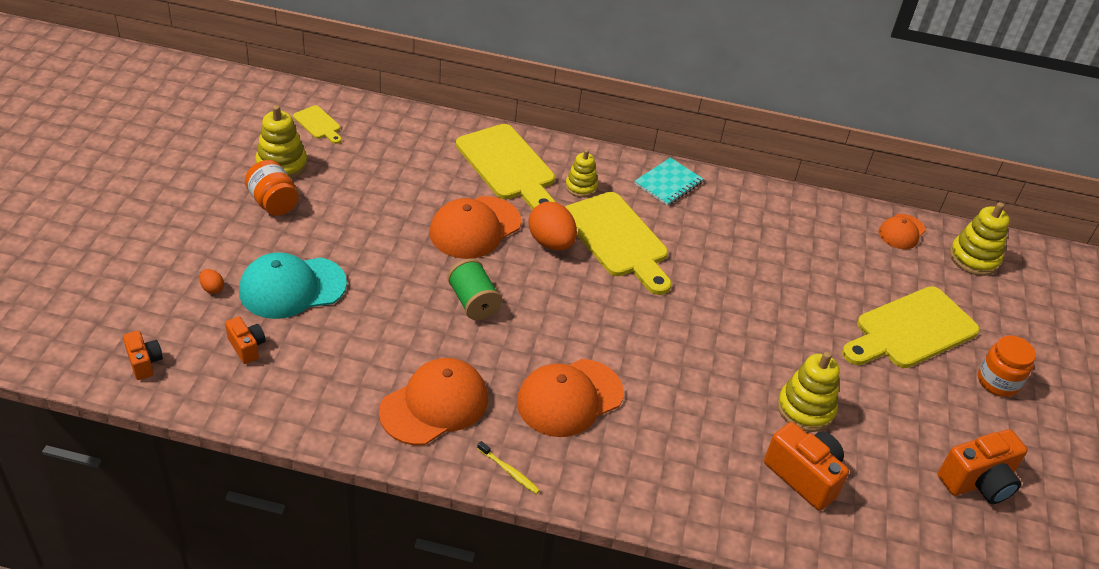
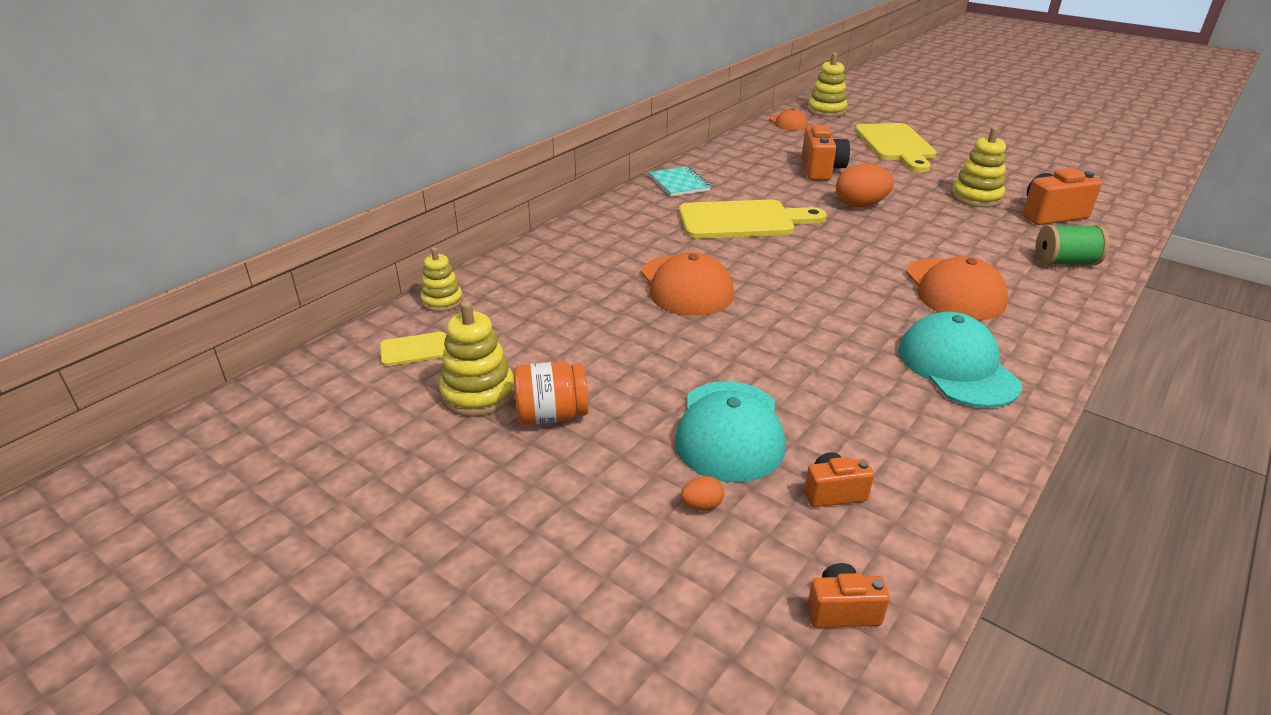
camera: 60 degrees left, 10 degrees down
(434, 405) = (957, 366): orange cap -> turquoise cap
(473, 302) = (803, 311): green spool -> green spool (1065, 262)
(508, 166) = (600, 248): yellow cutting board -> none
(509, 471) = (1054, 342): yellow toothbrush -> none
(551, 242) = (731, 251): orange egg -> orange egg (860, 205)
(581, 187) = (658, 220): yellow stacking toy -> yellow stacking toy (442, 301)
(977, 482) = (1051, 163): orange camera -> orange camera (821, 170)
(997, 382) = (953, 135): orange jar -> none

